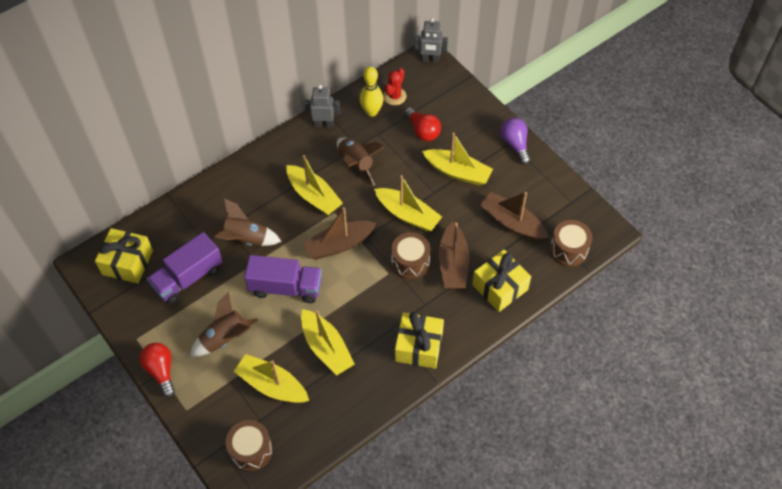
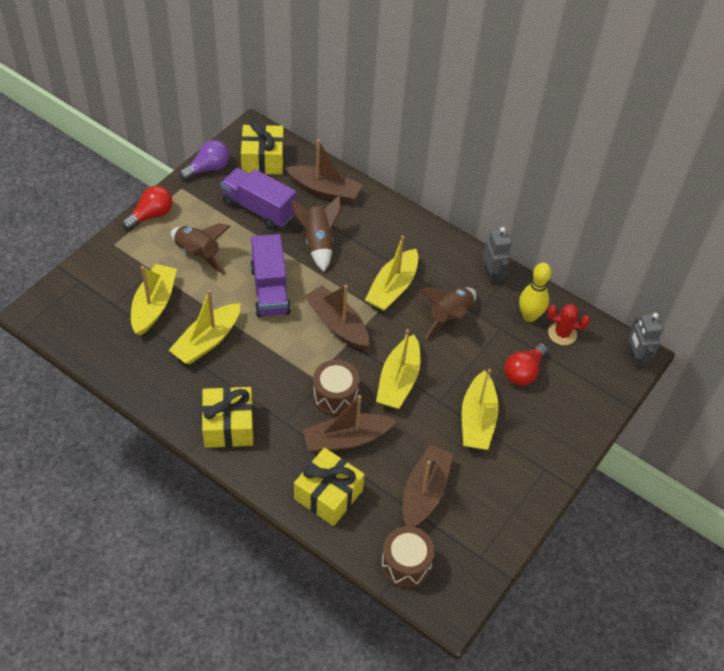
camera: 70 degrees right, 5 degrees down
(186, 221) = (324, 190): none -> brown boat
(251, 450) = (79, 305): brown drum -> none
(515, 144) = (544, 475): purple light bulb -> purple light bulb (208, 168)

